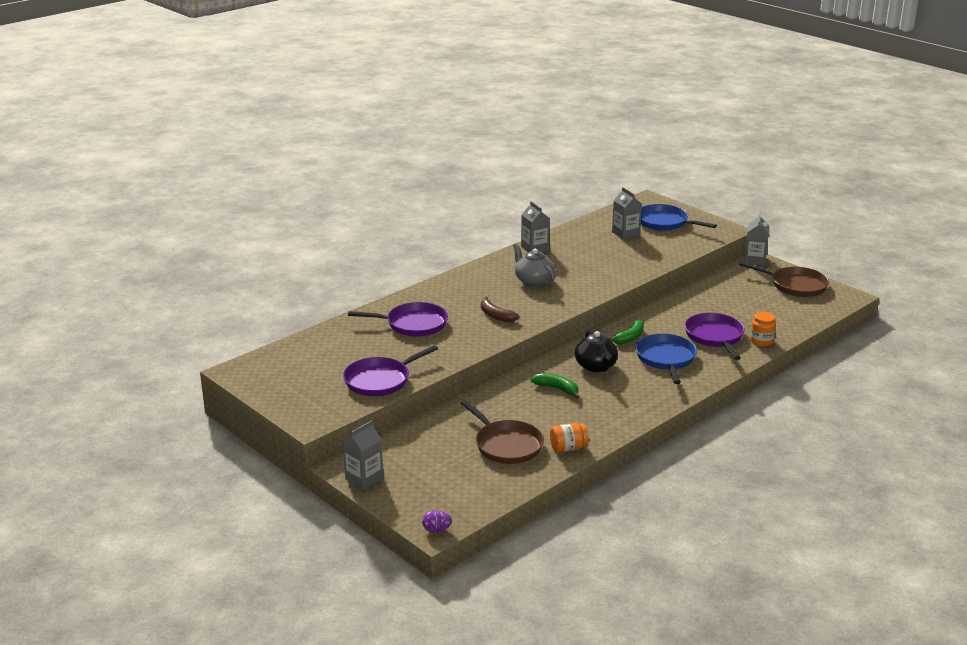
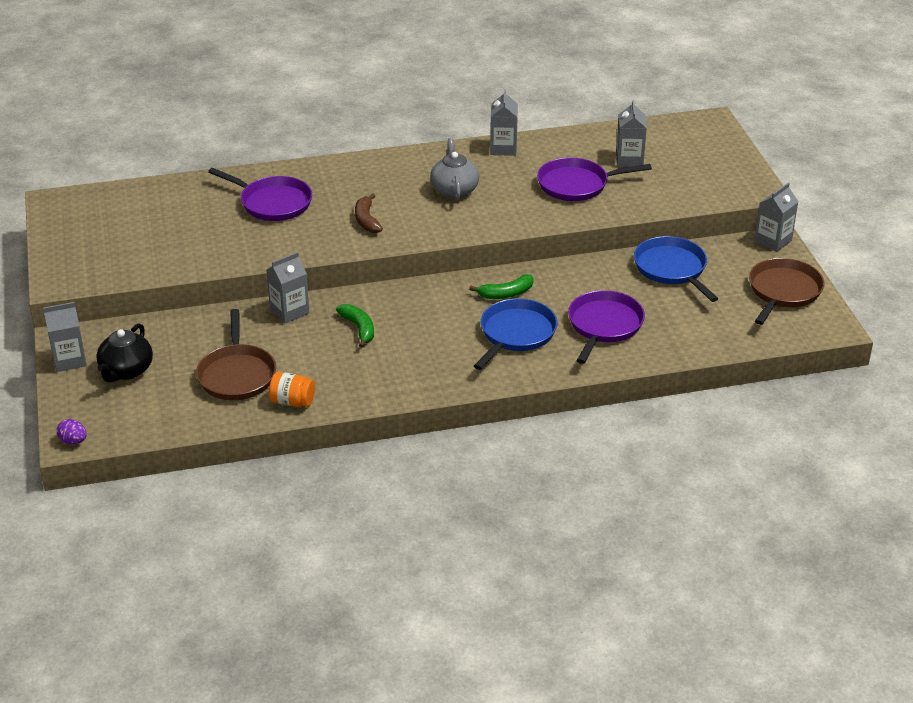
camera: 30 degrees right, 10 degrees up
(380, 380) = (170, 258): purple pan -> purple pan (576, 185)
(494, 394) = (289, 311): none -> grey carton
(596, 366) = (429, 316): black teapot -> black teapot (126, 371)
(664, 222) = (693, 158): blue pan -> blue pan (672, 269)
(761, 341) = (652, 350): orange jar -> none
(795, 285) = (783, 291): brown pan -> brown pan turned 120 degrees counterclockwise

